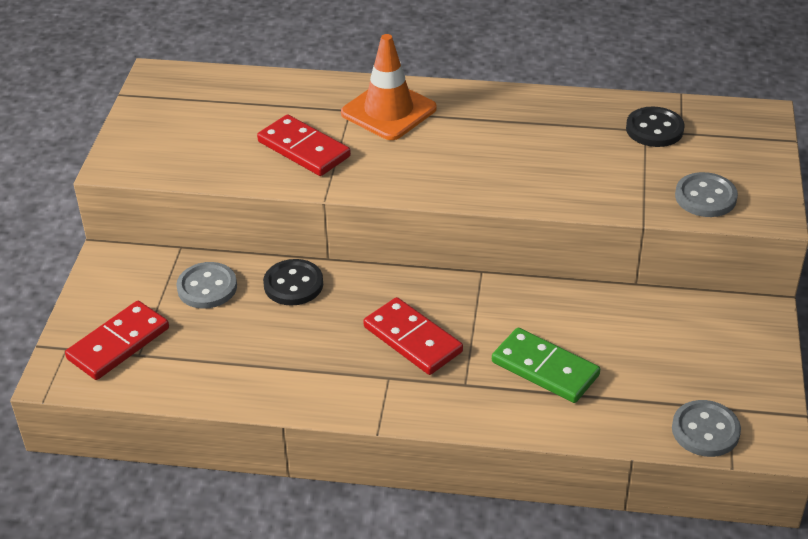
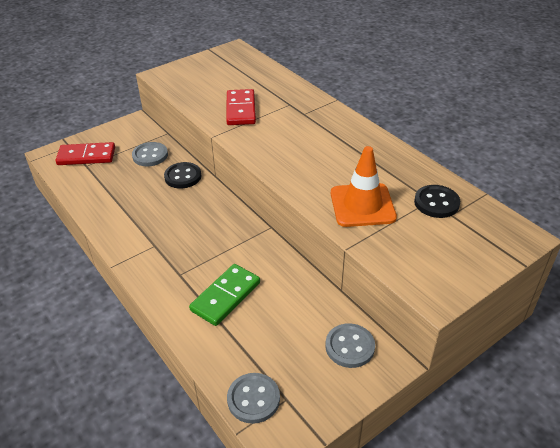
camera: 45 degrees right, 0 degrees up
(388, 111) = (306, 114): orange traffic cone -> orange traffic cone (362, 205)
(413, 339) = (191, 236): red domino -> none
(545, 368) = (226, 296): green domino -> green domino turned 45 degrees clockwise
(705, 197) = (408, 258): grey button -> grey button (349, 347)

